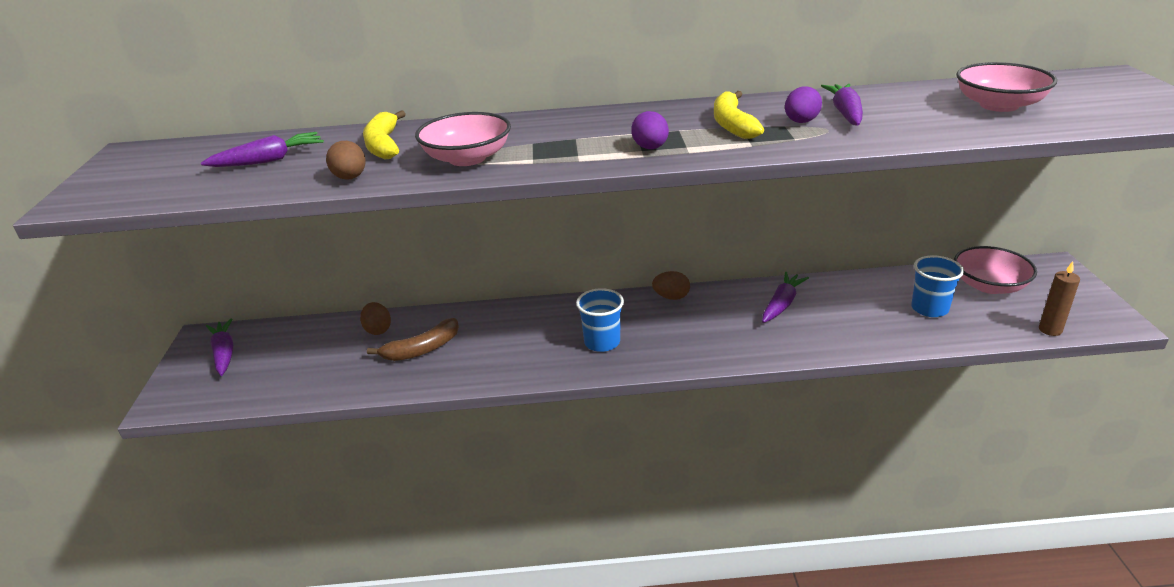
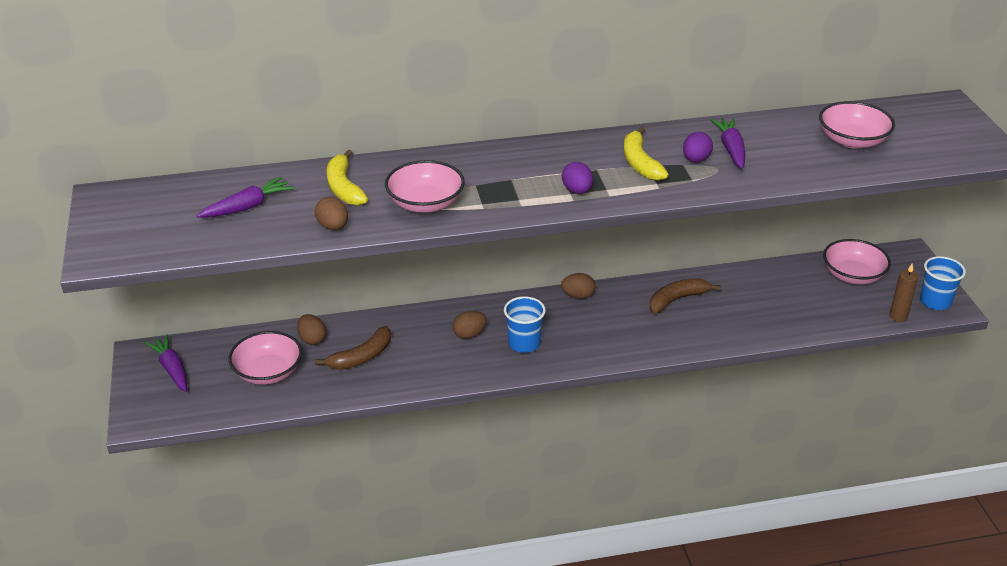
camera: 10 degrees left, 5 degrees up
(319, 360) = (268, 372): none -> pink bowl
(544, 331) = (469, 334): none -> brown egg
(782, 304) = (677, 300): purple carrot -> brown banana
(929, 308) = (802, 300): blue cup -> blue cup (935, 302)

